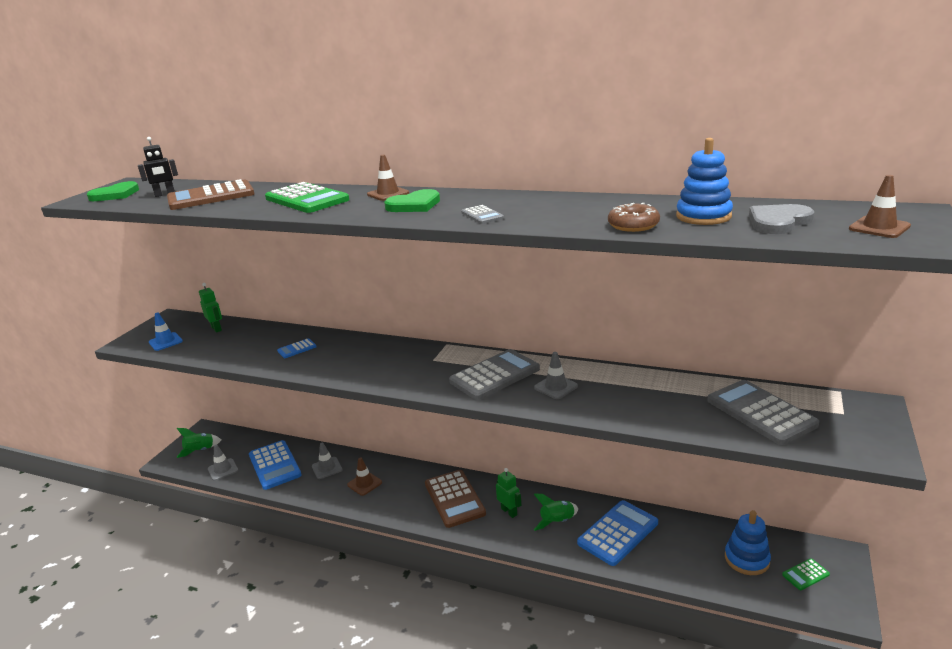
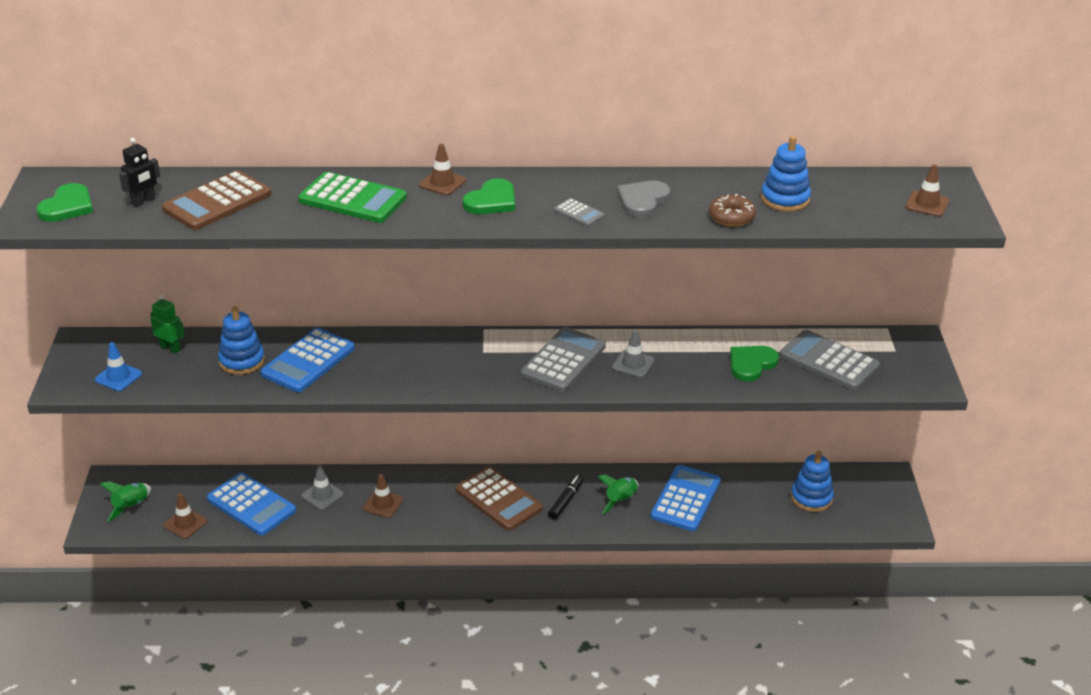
camera: 25 degrees left, 10 degrees up
(223, 469) = (185, 523): grey traffic cone -> brown traffic cone
(253, 343) = (242, 361): none -> blue stacking toy
(297, 349) = (308, 361): blue calculator -> blue calculator, size x2.12
(509, 512) = (566, 501): green robot -> black marker
(673, 403) = (751, 364): none -> green heart
(778, 222) = (849, 202): grey heart -> grey heart (642, 201)
(805, 575) = (864, 501): green calculator -> none

